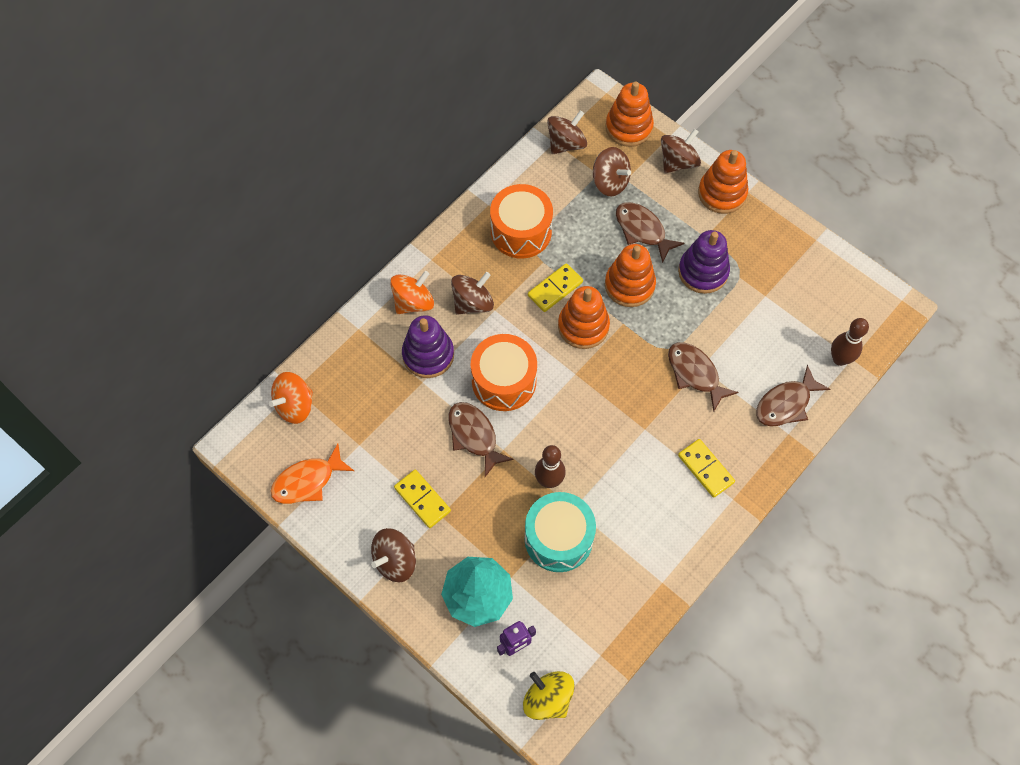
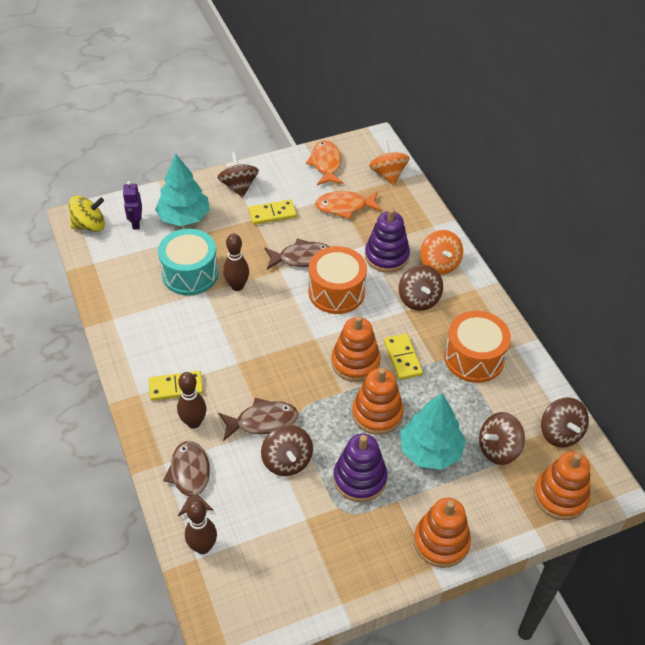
camera: 115 degrees right, 15 degrees down
(372, 428) = (344, 207): none -> orange fish
(642, 230) = (430, 450): brown fish -> turquoise tree
(678, 162) = (498, 520): brown spinning top -> brown spinning top (287, 461)
(732, 431) = (194, 422): none -> brown bowling pin

